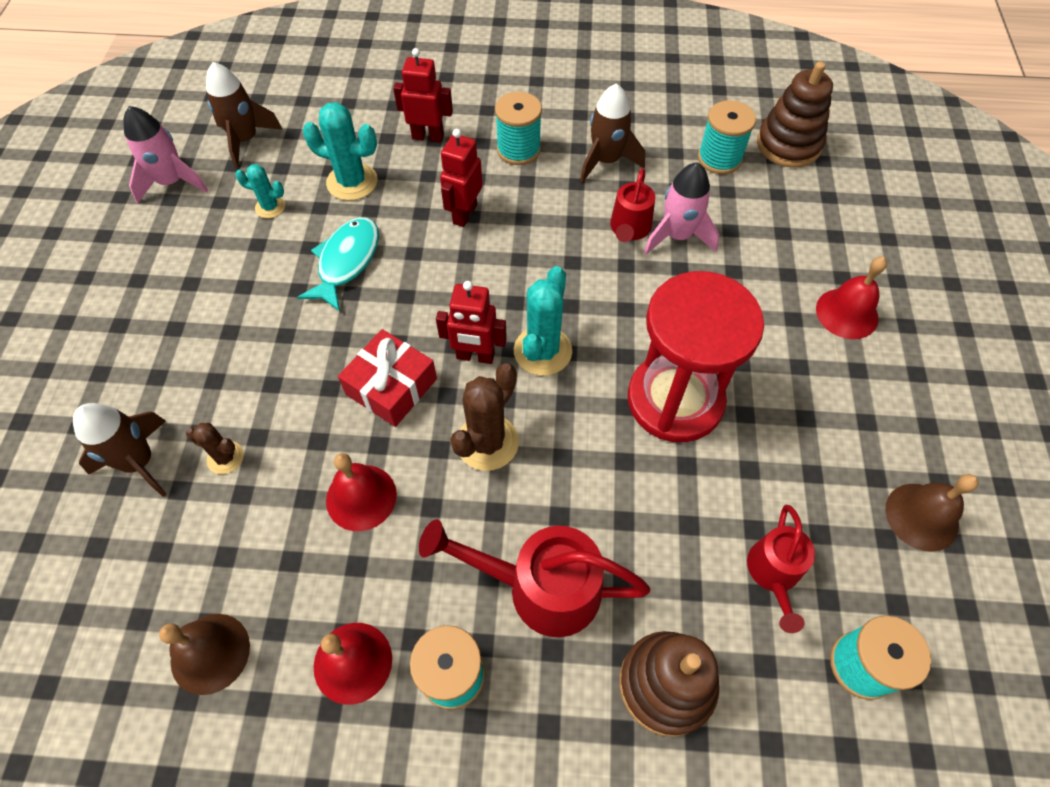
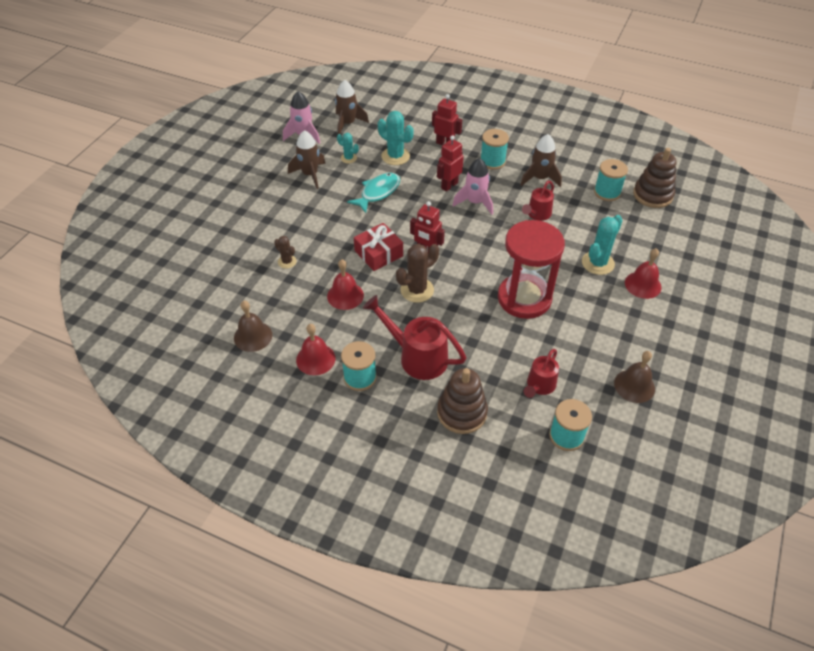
camera: 20 degrees right, 10 degrees down
(139, 462) = (247, 252): brown rocket -> brown rocket (310, 174)
(542, 351) = (463, 258): turquoise cactus -> turquoise cactus (598, 263)
(677, 236) = (563, 224): pink rocket -> pink rocket (475, 202)

